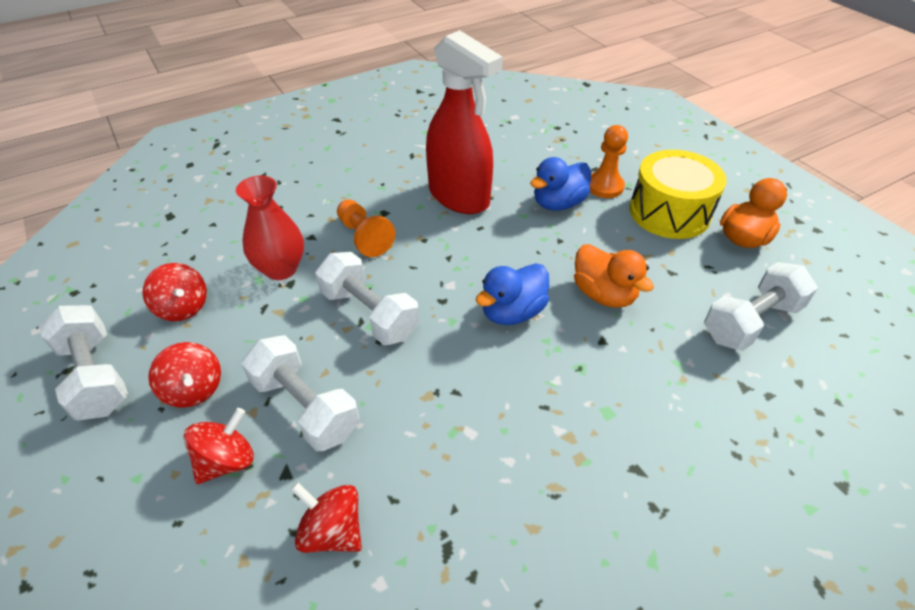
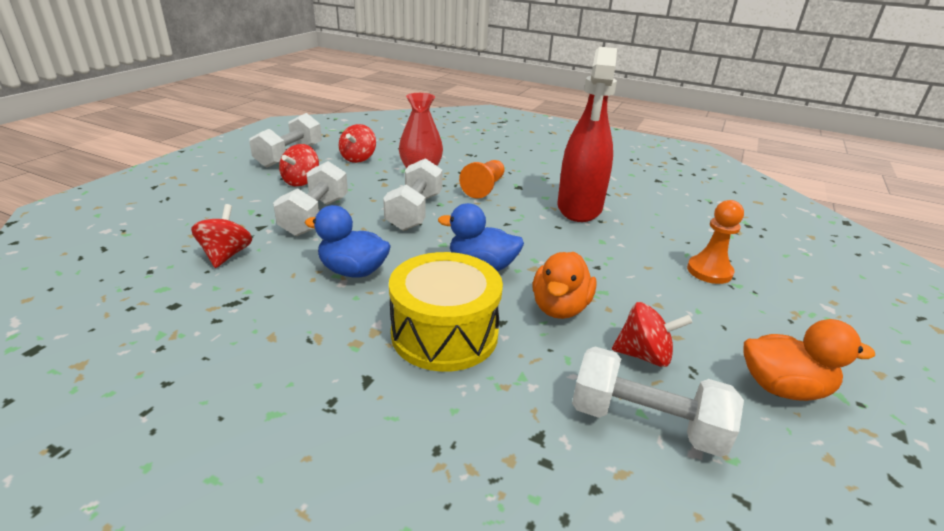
camera: 55 degrees right, 15 degrees down
(227, 461) = (257, 207): red spinning top -> red spinning top (644, 355)
(558, 203) = (644, 253): blue duck -> blue duck (353, 271)
(669, 212) = (737, 321): yellow drum -> yellow drum (444, 334)

